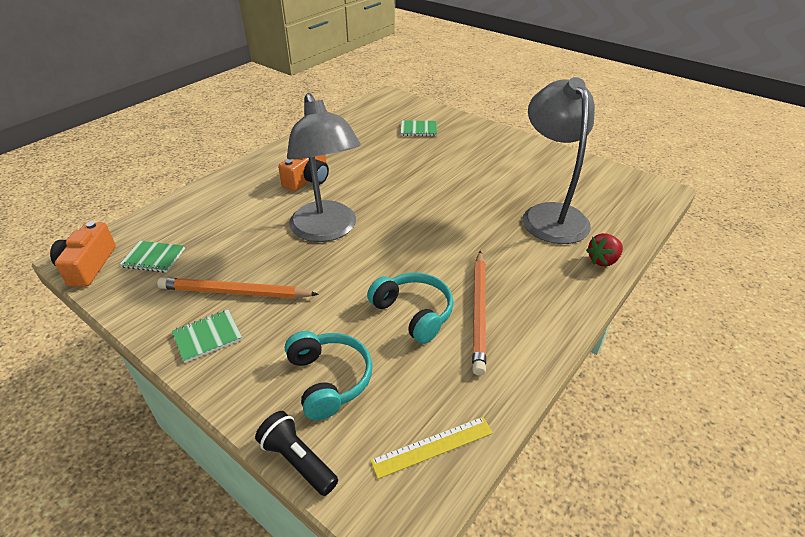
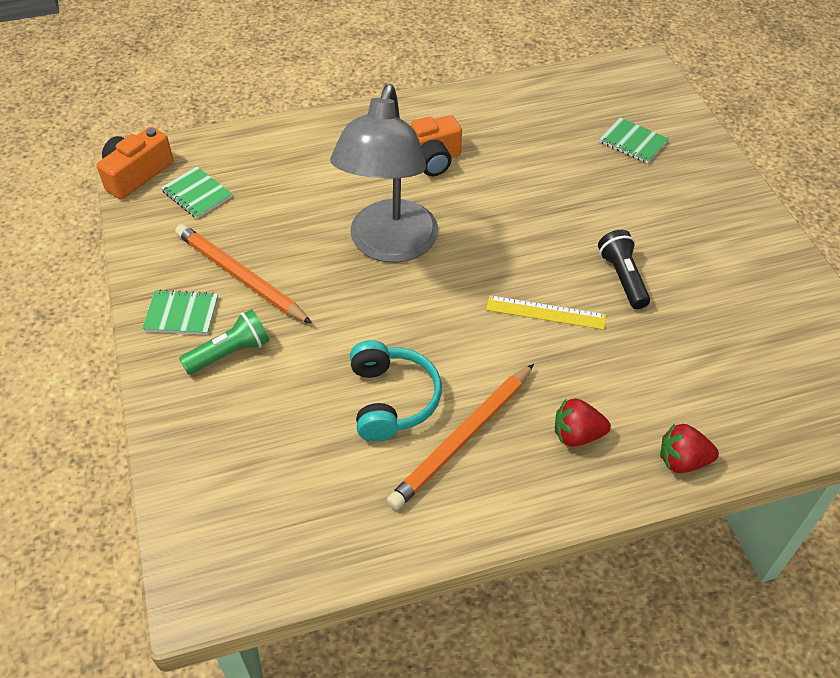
camera: 35 degrees right, 10 degrees up
(270, 343) = (230, 353): none -> green flashlight
(298, 460) = (164, 485): black flashlight -> black flashlight (622, 278)
(329, 379) = (250, 424): turquoise headphones -> none
(432, 446) = (284, 548): yellow ruler -> yellow ruler (545, 312)
(539, 276) = (577, 435): none -> red strawberry
(550, 215) = (681, 360): grey lamp -> none

